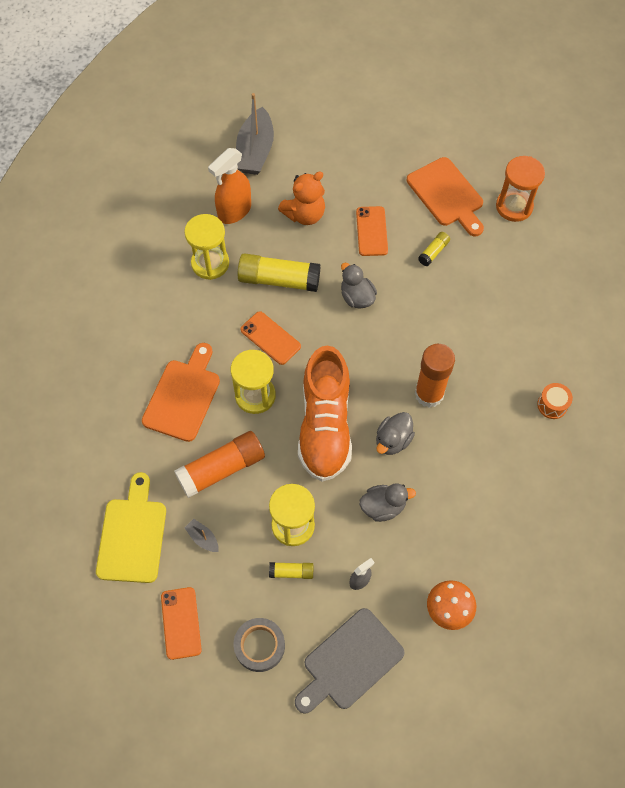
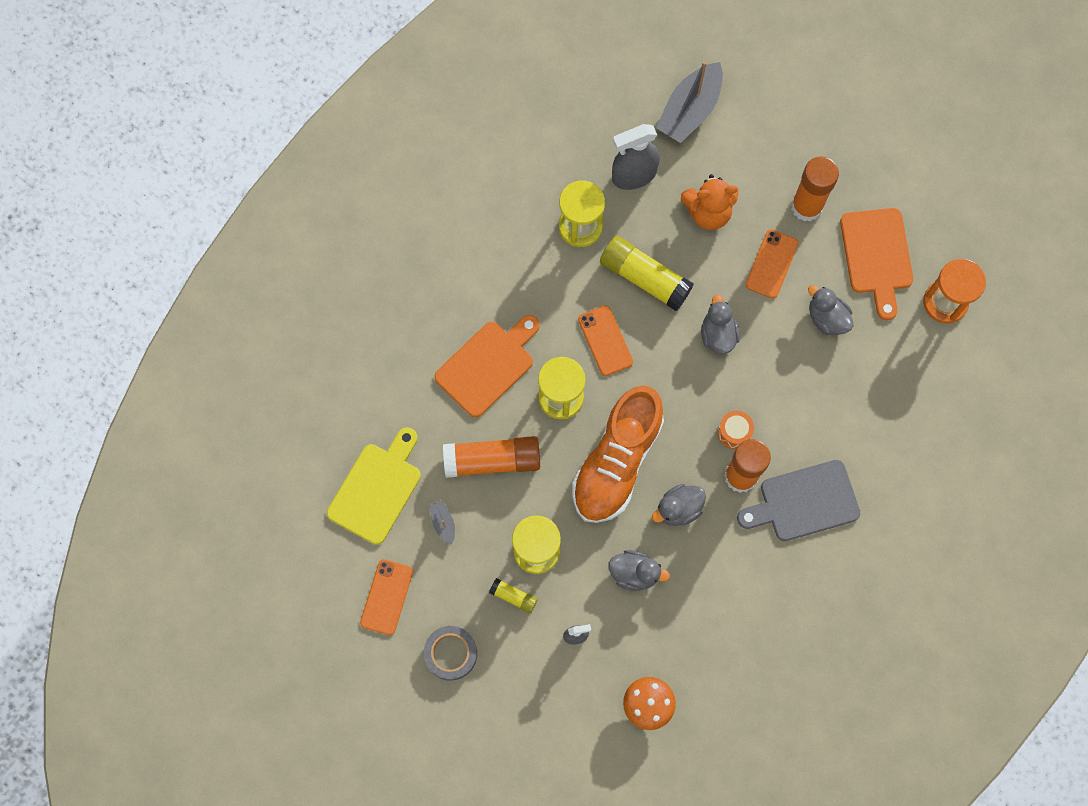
camera: 25 degrees right, 10 degrees up
(234, 211) = (633, 175): orange spray bottle -> grey spray bottle
(349, 662) = (528, 709): grey cutting board -> grey cutting board (804, 502)
(377, 182) = (806, 206): none -> orange glue stick
(433, 252) = (827, 318): yellow glue stick -> grey duck
(552, 405) = (864, 546): orange drum -> orange drum (734, 432)

